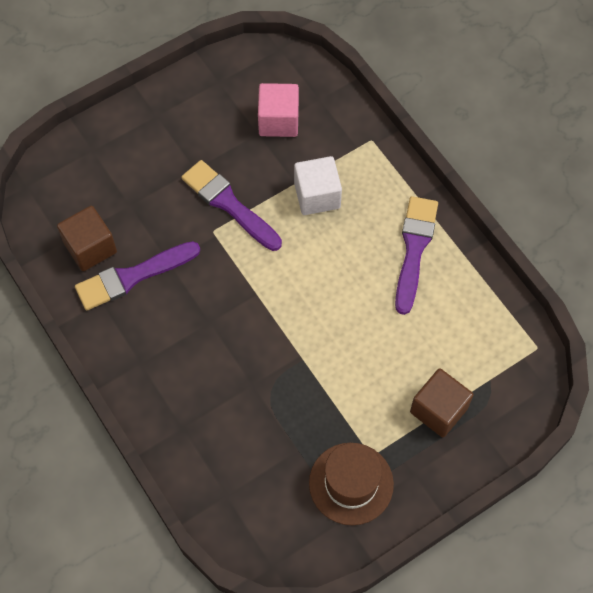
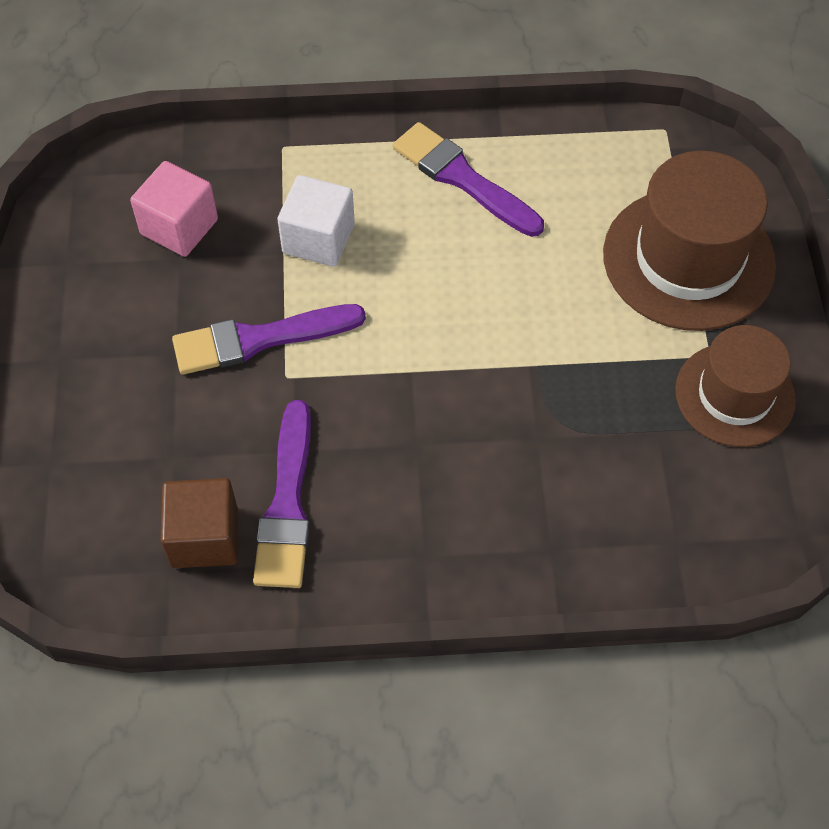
camera: 60 degrees left, 5 degrees down
(438, 410) = (688, 259): brown cube -> brown hat

